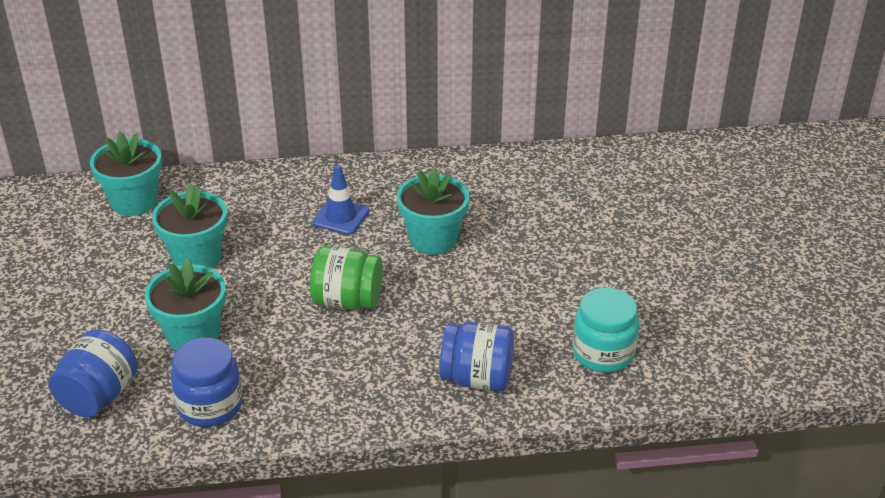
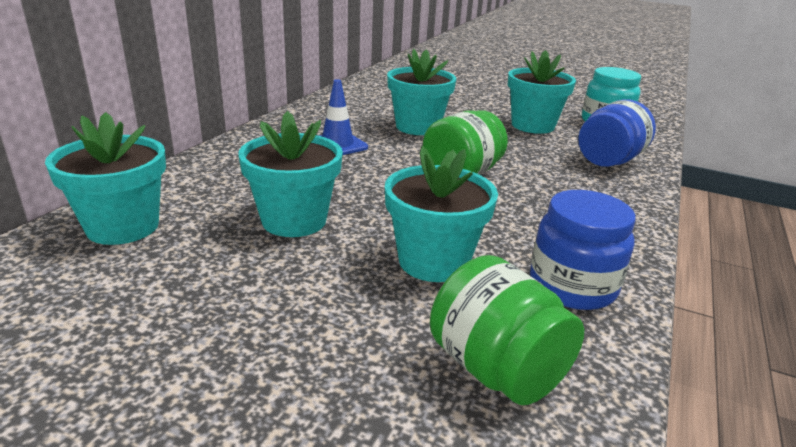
camera: 60 degrees left, 10 degrees down
(99, 396) = (496, 369): blue jar -> green jar
(525, 305) = (532, 126): none -> turquoise flower pot

